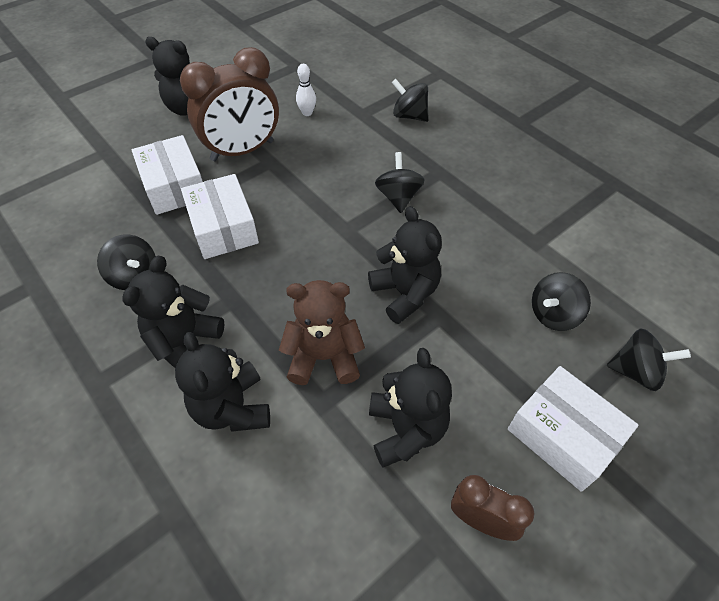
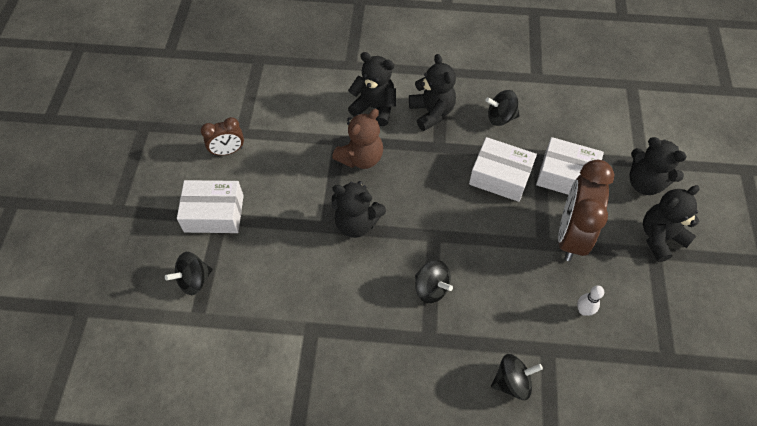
camera: 135 degrees right, 5 degrees up
(406, 429) = (290, 159): black teddy bear -> black teddy bear (645, 183)
(553, 314) = (262, 280): black spinning top -> none

